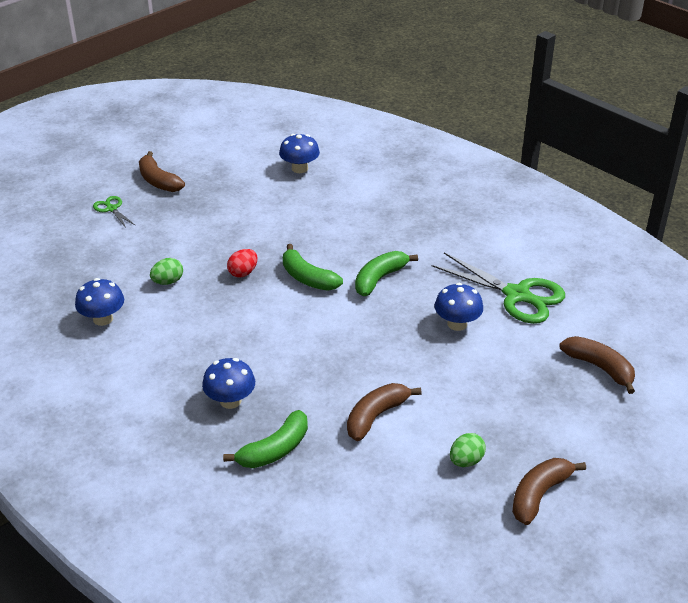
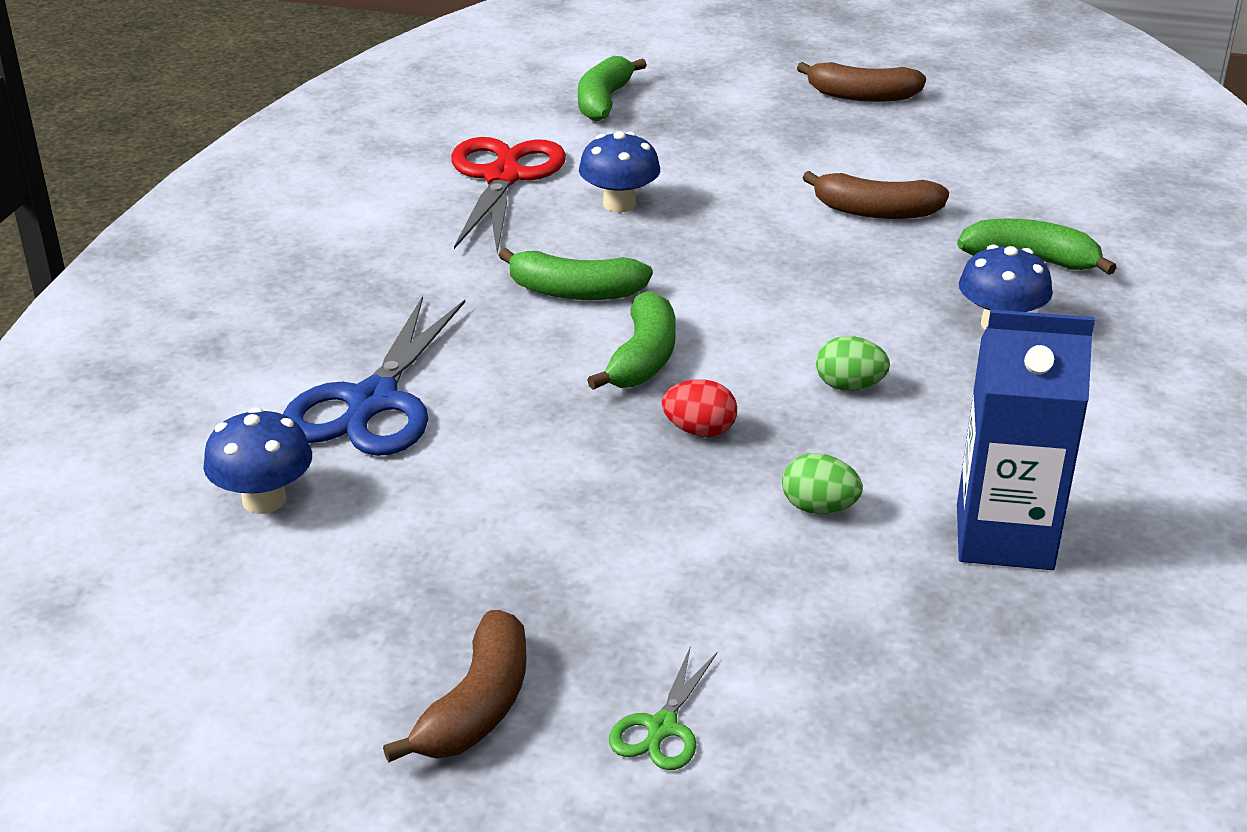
camera: 120 degrees left, 5 degrees down
(103, 319) = (1004, 537): blue mushroom -> blue carton
(339, 204) = (373, 402): none -> blue scissors
(466, 461) = (869, 142): green egg -> green egg (849, 386)
(517, 295) = (503, 177): green scissors -> red scissors
(599, 367) = (603, 101): brown banana -> green banana

